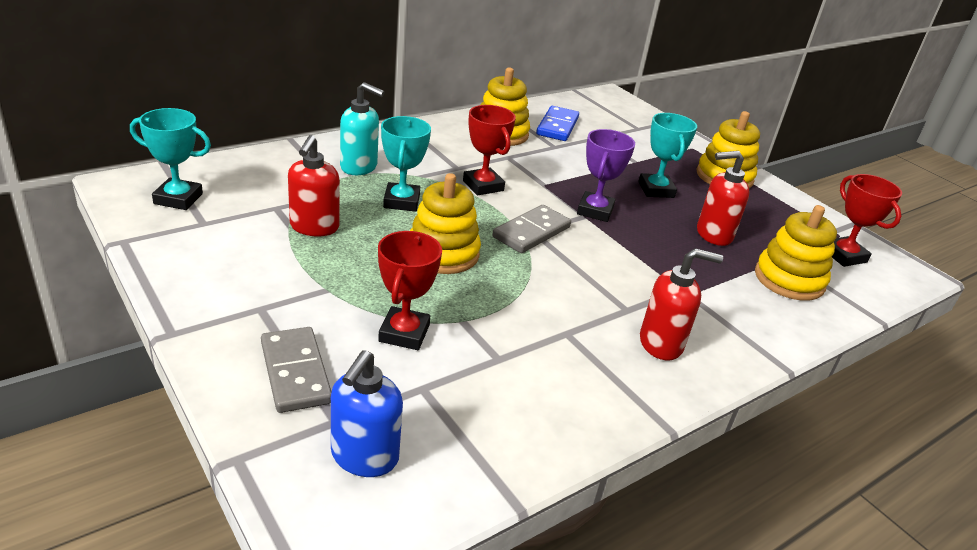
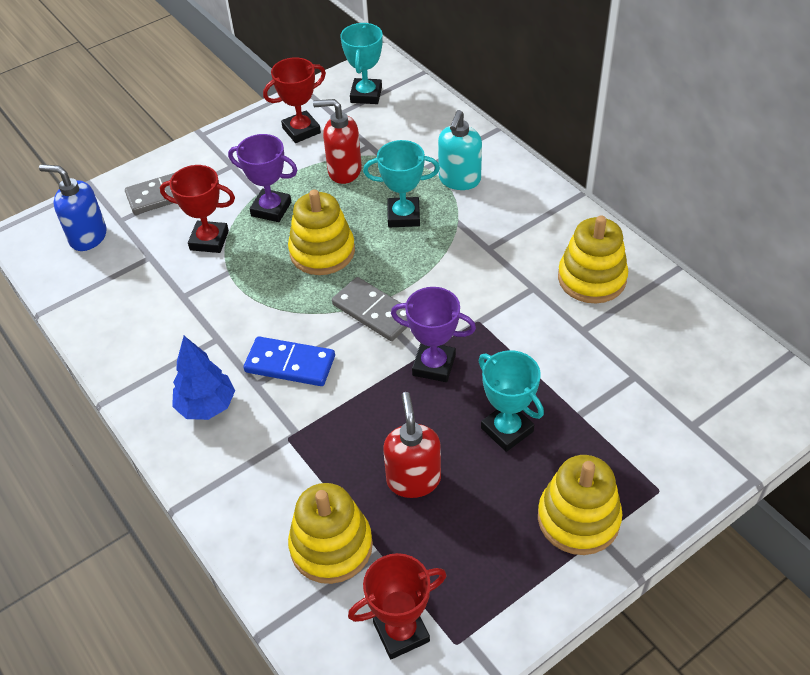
camera: 95 degrees right, 15 degrees up
(361, 282) = (271, 209): none -> purple trophy
(483, 186) = (456, 270): red trophy -> red trophy (301, 130)
(557, 126) = (644, 332): blue domino -> blue domino (290, 364)
(656, 190) = (507, 430): turquoise trophy -> turquoise trophy turned 60 degrees clockwise
(661, 344) = (207, 406): red soap dispenser -> blue tree

